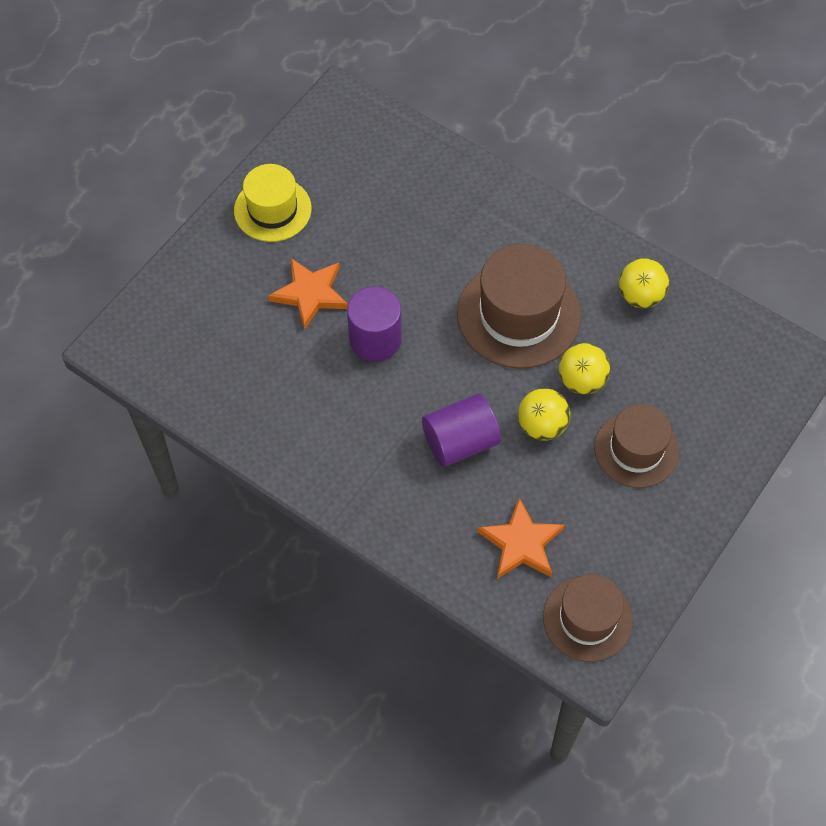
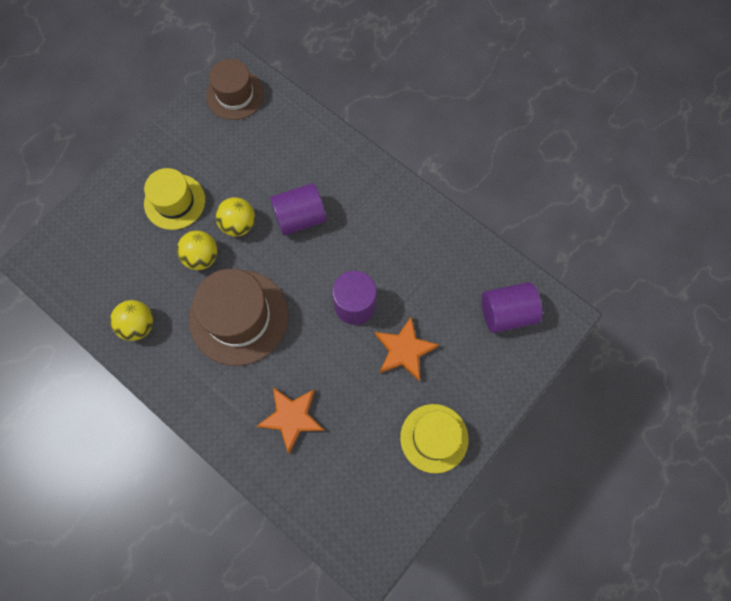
camera: 175 degrees left, 10 degrees up
(182, 344) = (506, 313): none -> purple cylinder
(521, 543) = (269, 144): orange star -> orange star (292, 417)
(636, 449) = (174, 202): brown hat -> yellow hat

